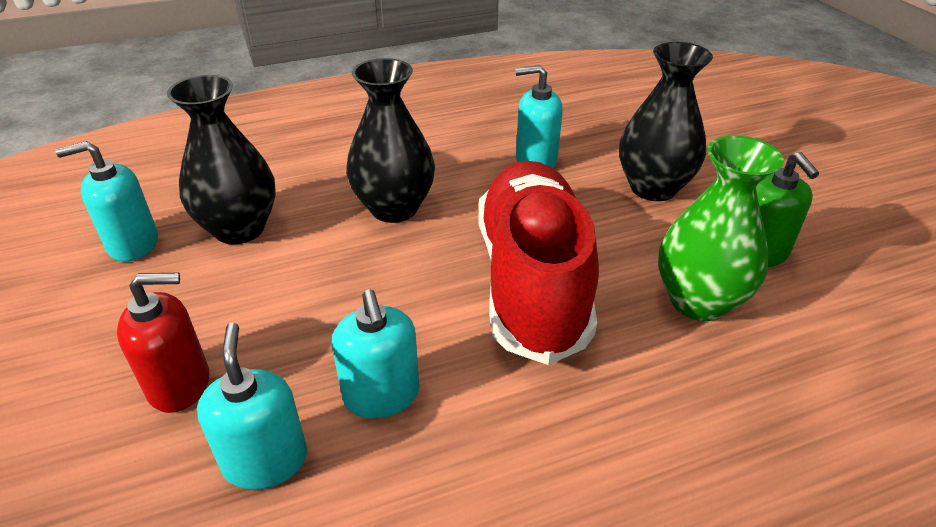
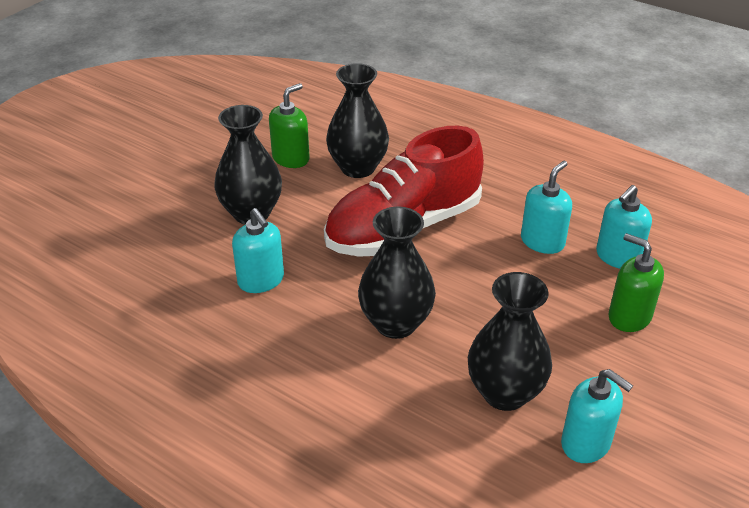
camera: 125 degrees left, 0 degrees up
(180, 384) = (629, 317): red soap dispenser -> green soap dispenser
(698, 301) = (358, 168): green vase -> black vase

